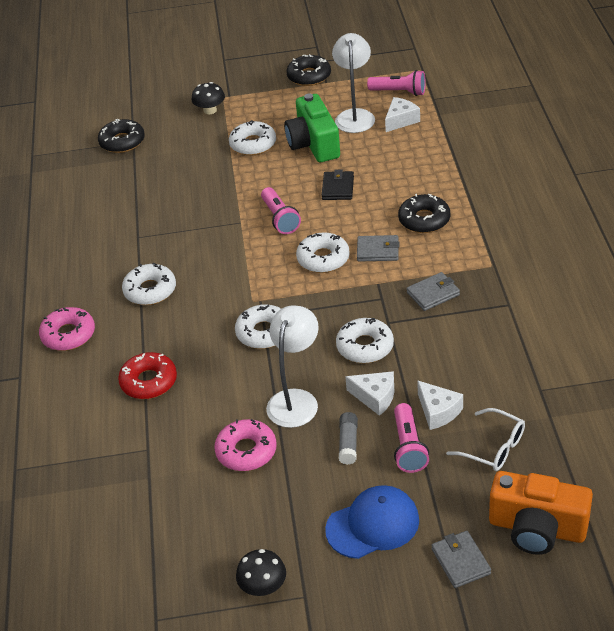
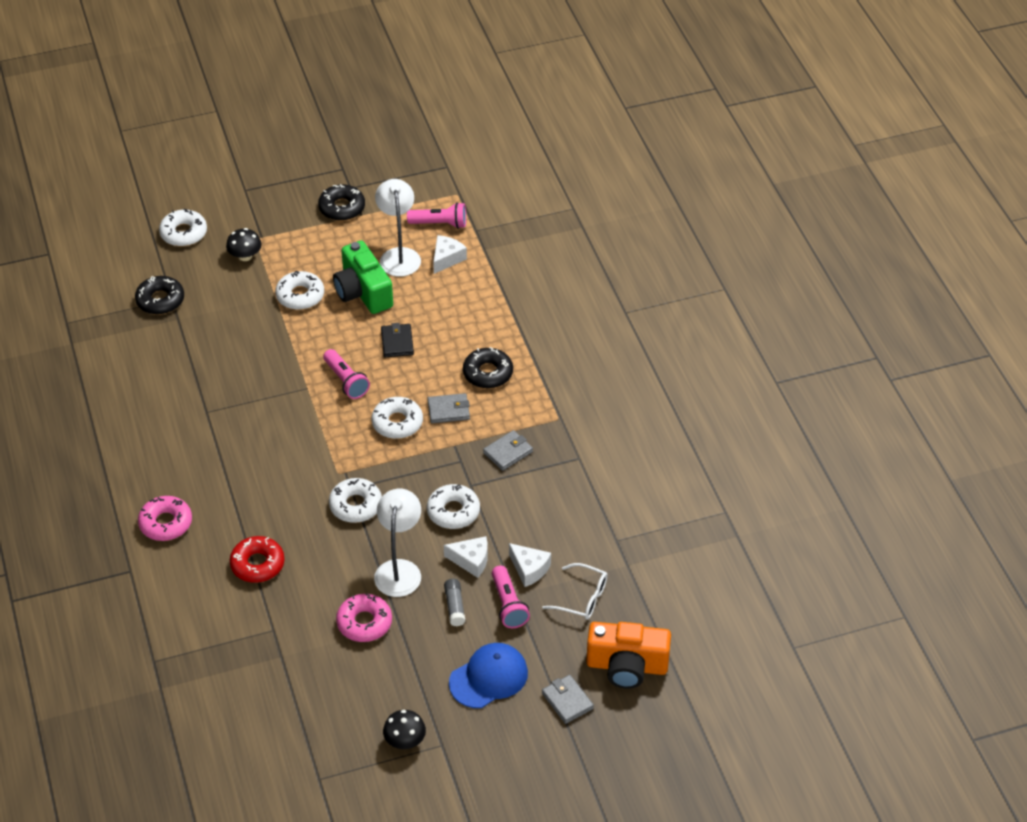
camera: 15 degrees left, 5 degrees up
(150, 290) = (234, 470): white donut -> white donut (183, 233)

